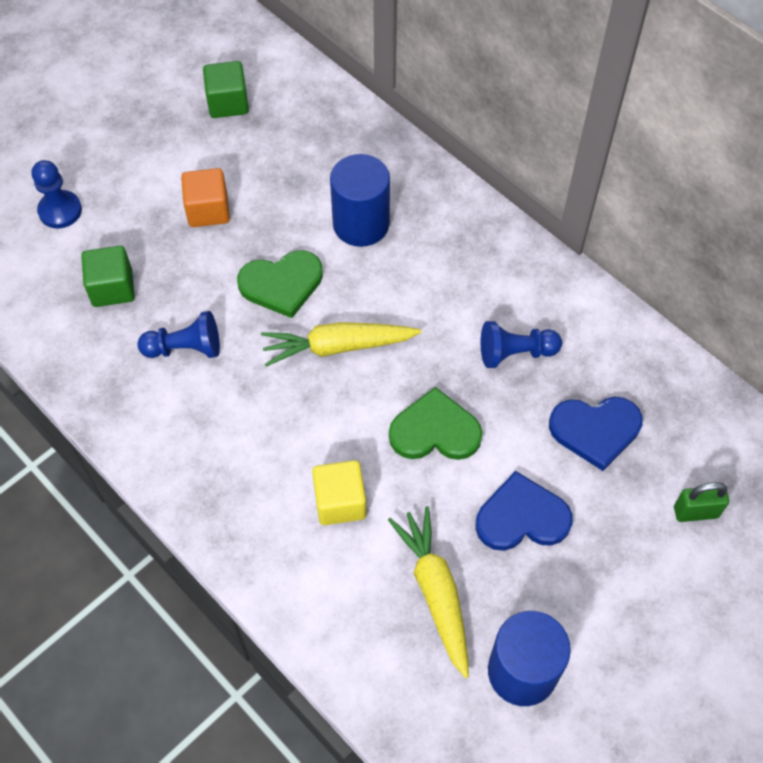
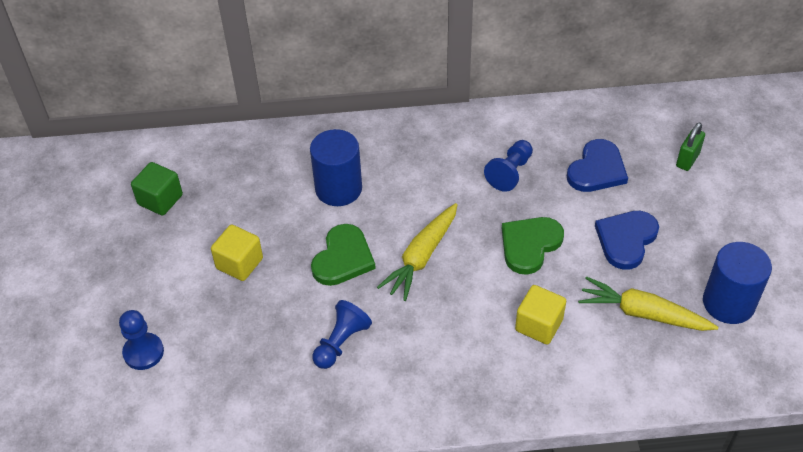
camera: 50 degrees left, 10 degrees down
(112, 288) = (247, 358): green cube -> none
(208, 210) = (239, 263): orange cube -> yellow cube

